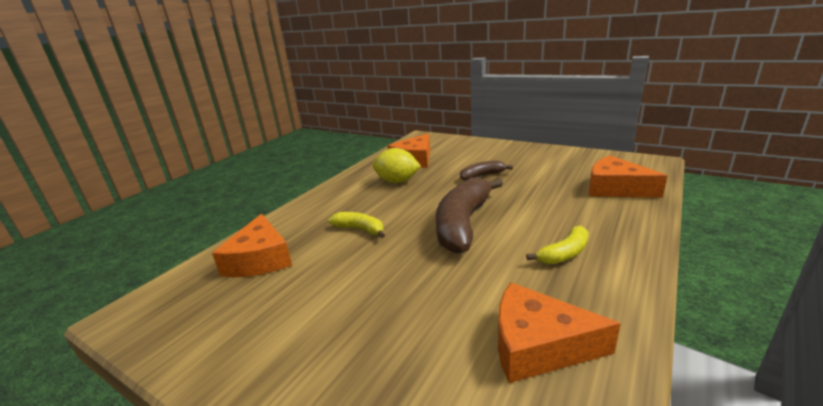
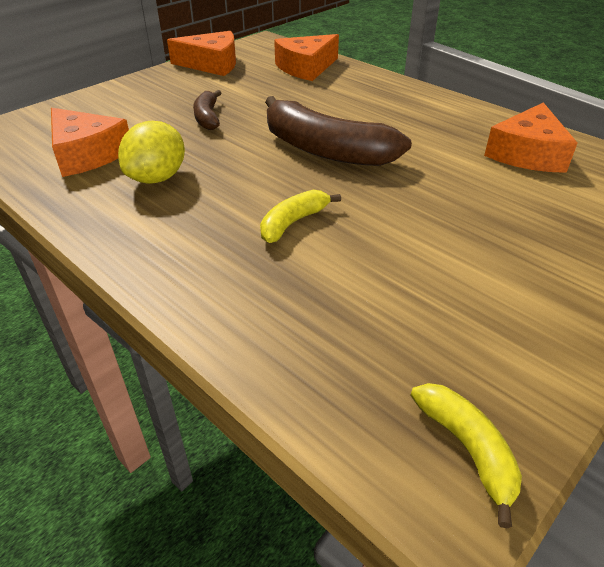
camera: 80 degrees left, 15 degrees up
(260, 259) = (331, 326): orange cheese -> orange cheese (212, 64)
(564, 253) = (409, 116): yellow banana -> yellow banana (467, 449)

